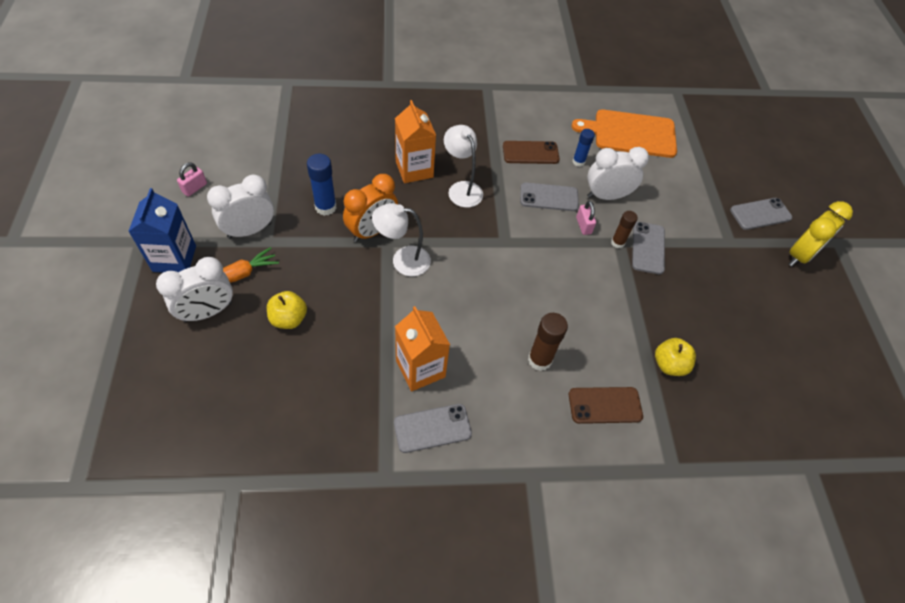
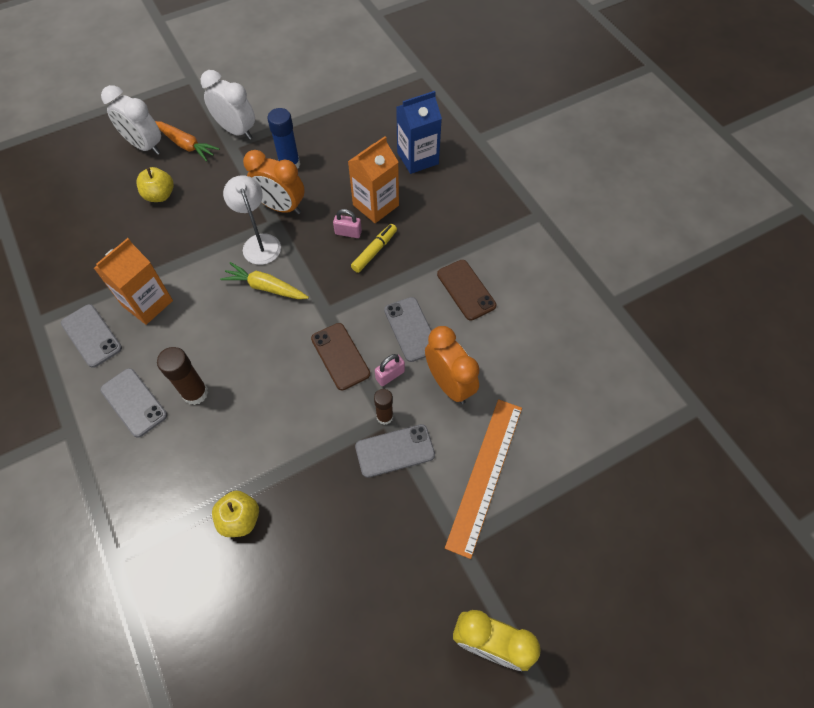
camera: 70 degrees right, 5 degrees up
(174, 258) = (185, 104): blue carton -> blue carton (417, 158)
(194, 188) = (261, 79): pink padlock -> pink padlock (348, 233)
(455, 273) = (265, 287): none -> yellow carrot
(461, 189) = (374, 251): white lamp -> yellow marker
(578, 162) = (484, 339): blue glue stick -> none
(605, 405) = (165, 469): brown phone -> brown phone (340, 356)
(606, 196) = (449, 384): white clock -> orange clock
(631, 134) = (571, 378): orange cutting board -> none
(685, 207) = (484, 474): none -> orange ruler
(760, 214) = (533, 573): grey phone -> grey phone (134, 402)

